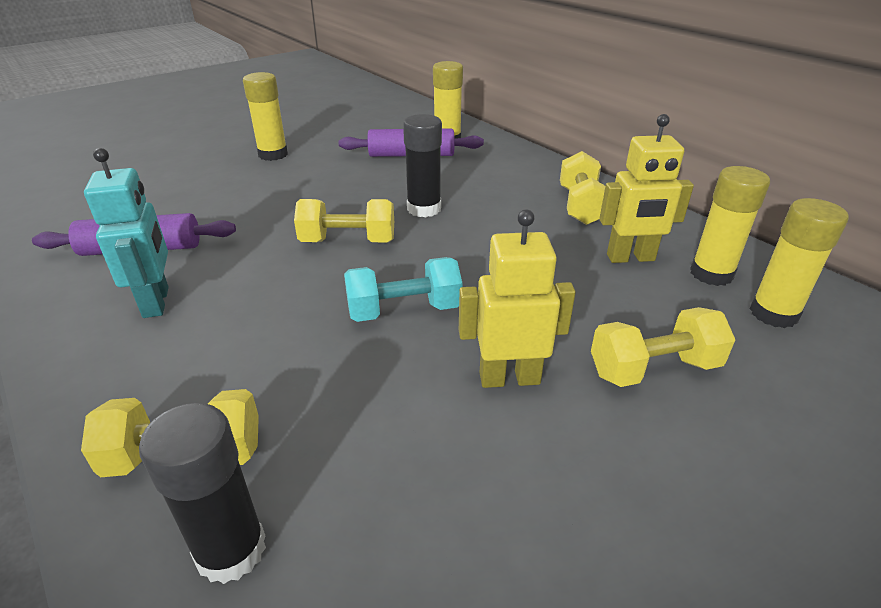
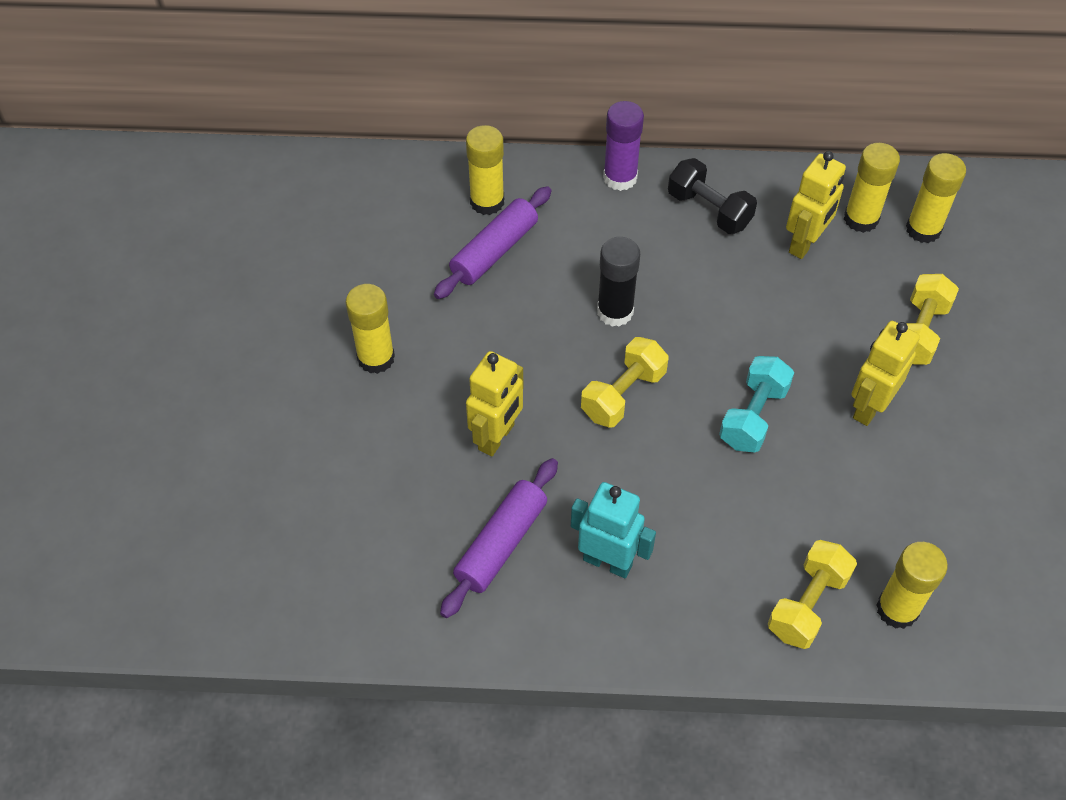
camera: 50 degrees left, 20 degrees up
(231, 550) = (897, 609): black glue stick -> yellow glue stick
(248, 211) = (497, 437): none -> yellow robot
(544, 167) = (620, 177): none -> purple glue stick
(581, 206) = (709, 210): yellow dumbbell -> black dumbbell

